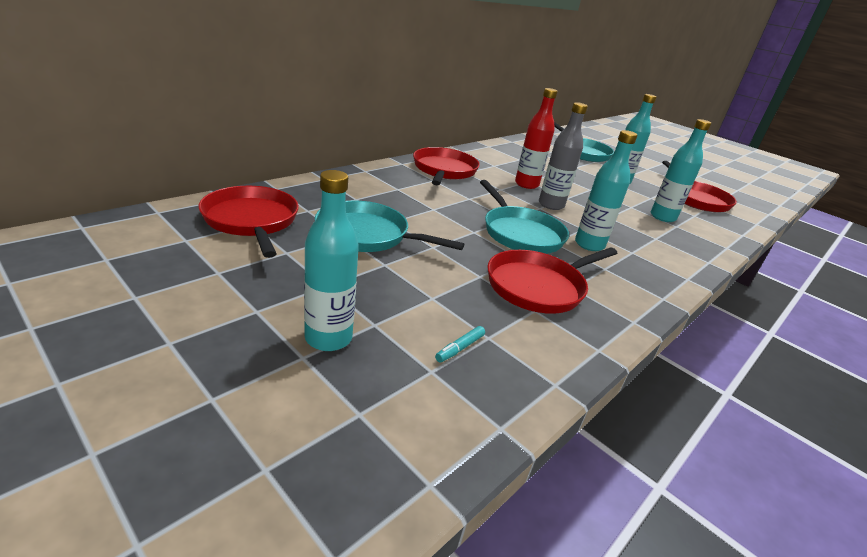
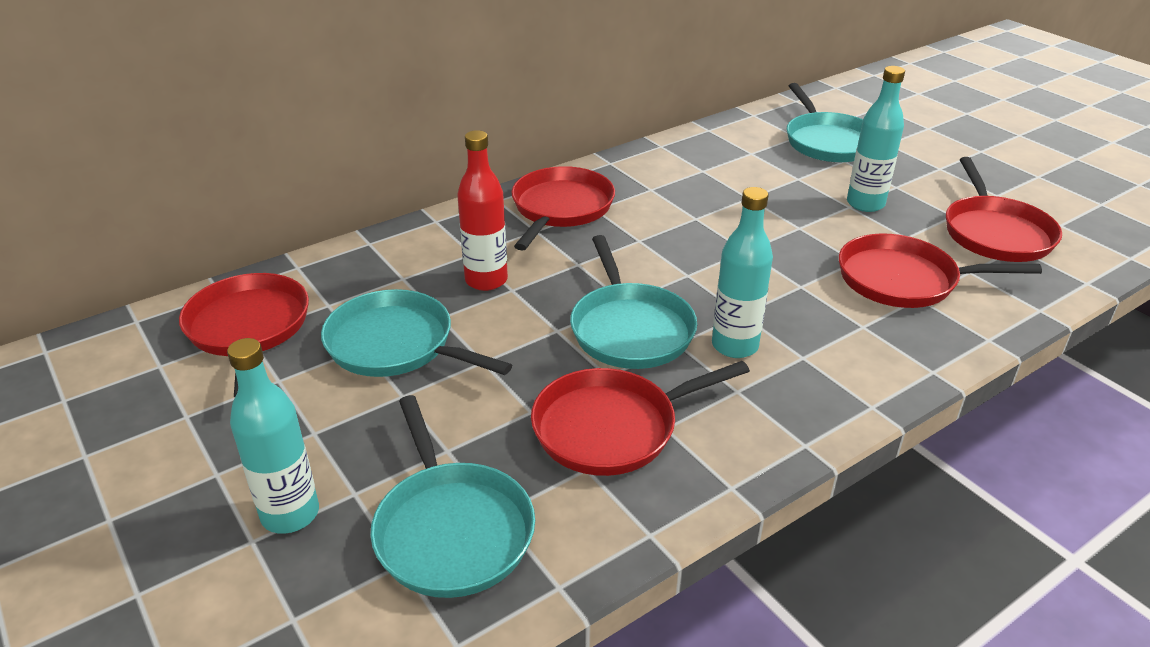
camera: 15 degrees right, 5 degrees up
(460, 348) = (452, 530): turquoise marker -> turquoise pan
(526, 184) = (688, 226): red bottle -> red bottle (486, 280)
(551, 205) = (710, 267): grey bottle -> none
(662, 217) = (903, 280): turquoise bottle -> red pan

